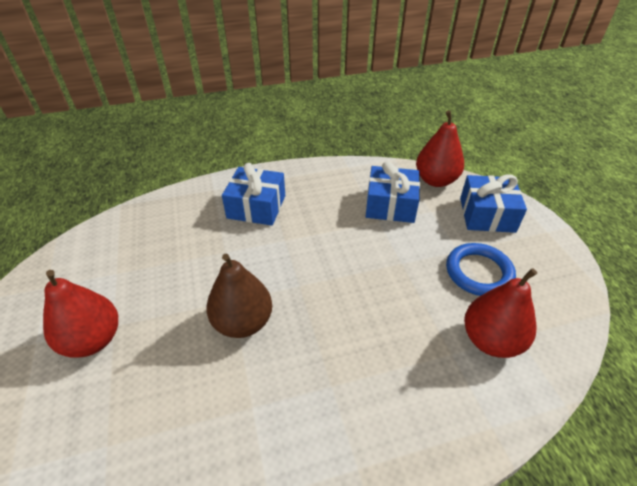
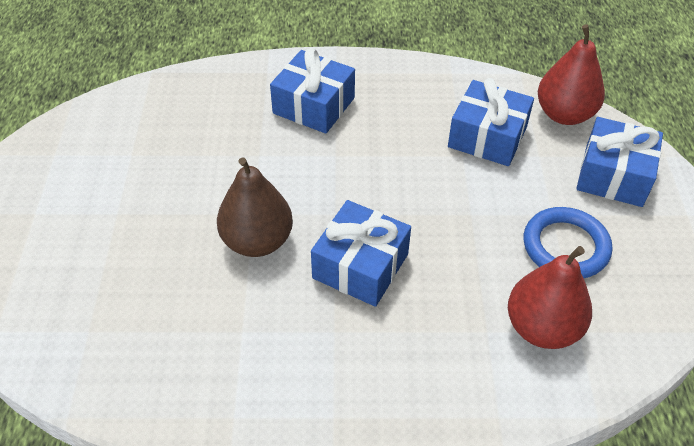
camera: 15 degrees right, 5 degrees up
(93, 340) = (93, 223): red pear -> none
(333, 323) = (360, 266): none -> blue gift

